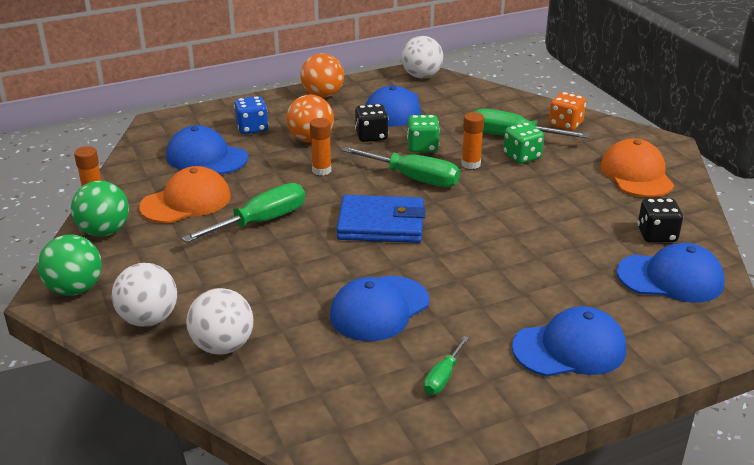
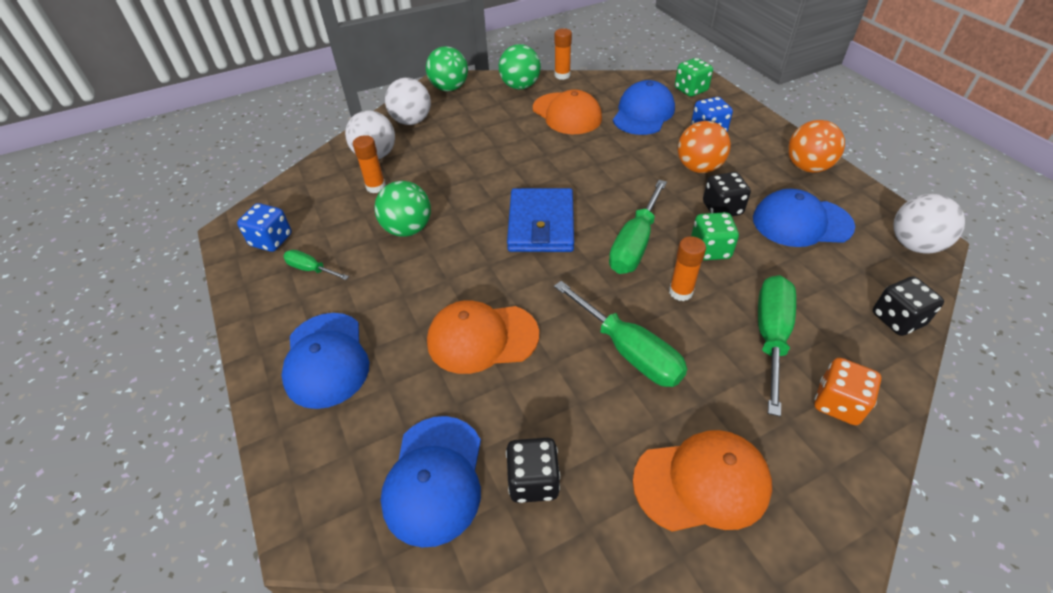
camera: 90 degrees right, 15 degrees up
(261, 222) = (539, 154): green screwdriver -> green screwdriver (629, 351)
(321, 170) = (636, 180): orange glue stick -> orange glue stick (376, 187)
(379, 309) = (408, 229): blue cap -> green ball
(389, 421) = (271, 240): none -> blue dice
(493, 95) = (897, 319): none -> black dice
(522, 156) = (716, 343): green dice -> green dice (691, 90)
(530, 258) = (482, 338): none -> orange cap

